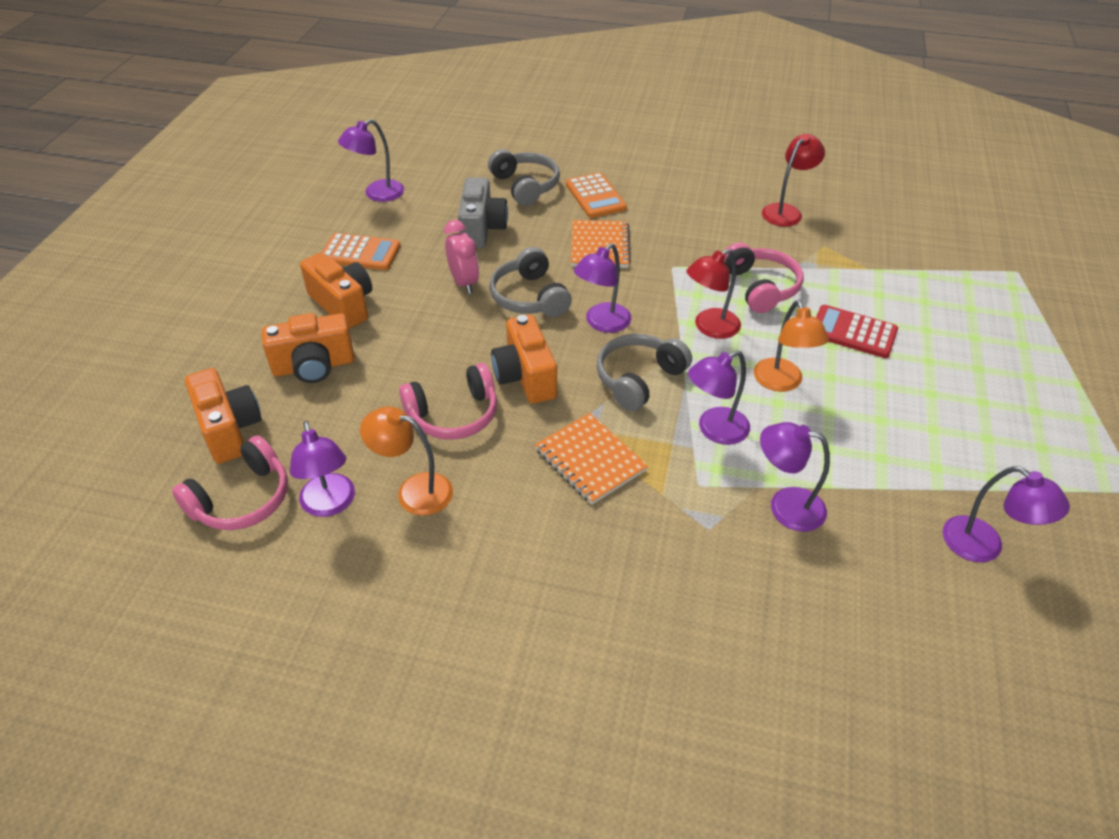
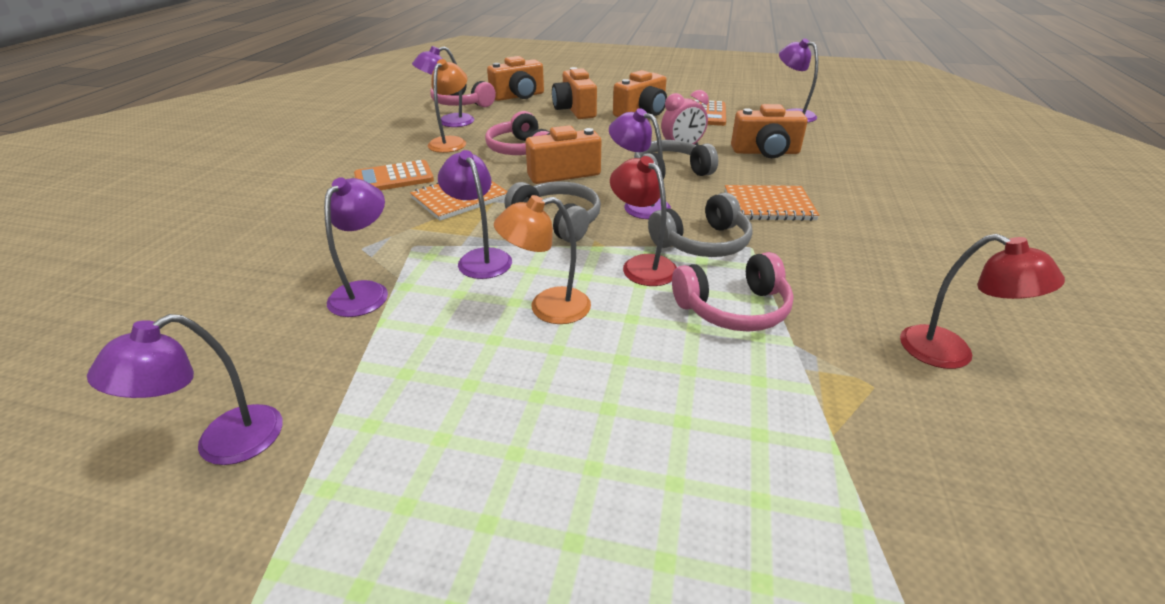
camera: 90 degrees right, 10 degrees down
(481, 229) = (765, 152): grey camera -> orange camera
(525, 186) = (855, 169): grey headphones -> grey headphones (702, 243)
(595, 196) = (866, 204): orange calculator -> orange calculator (394, 178)
(853, 332) = (652, 386): red calculator -> none

